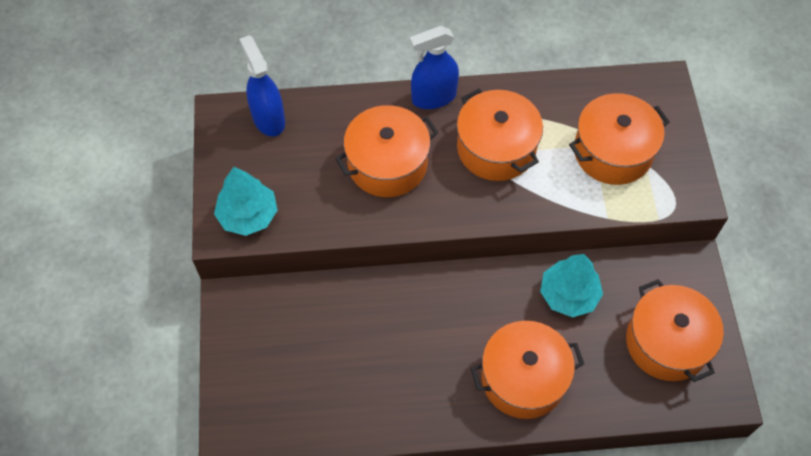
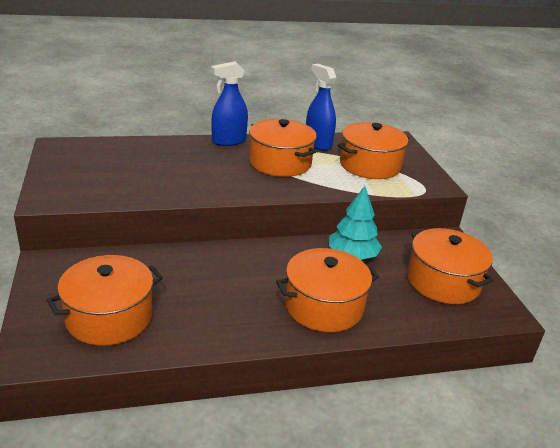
camera: 10 degrees left, 30 degrees down
(248, 215) = (71, 192): turquoise tree -> none
(268, 119) = (96, 148): blue spray bottle -> blue spray bottle (318, 144)
(387, 164) = (193, 169): orange pot -> orange pot (109, 317)

